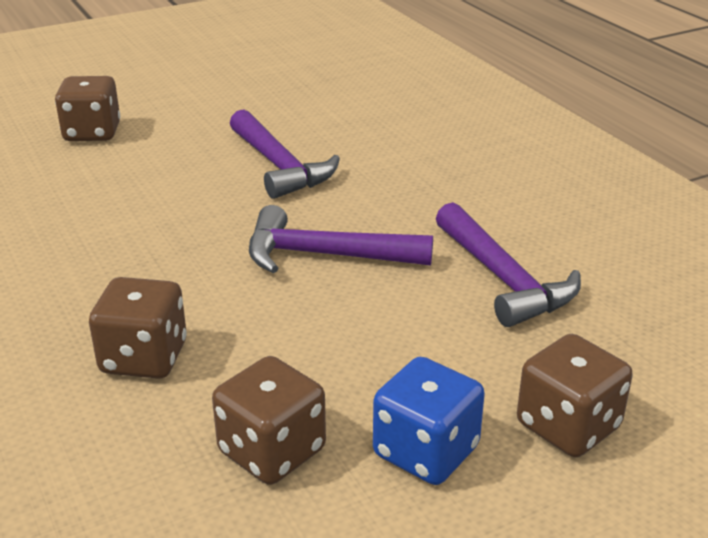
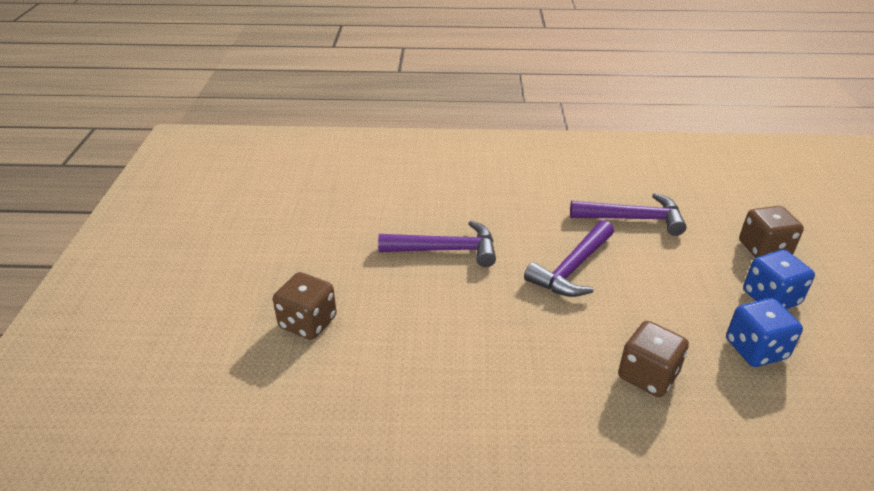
camera: 60 degrees left, 5 degrees up
(272, 451) = (755, 349): brown dice -> blue dice

